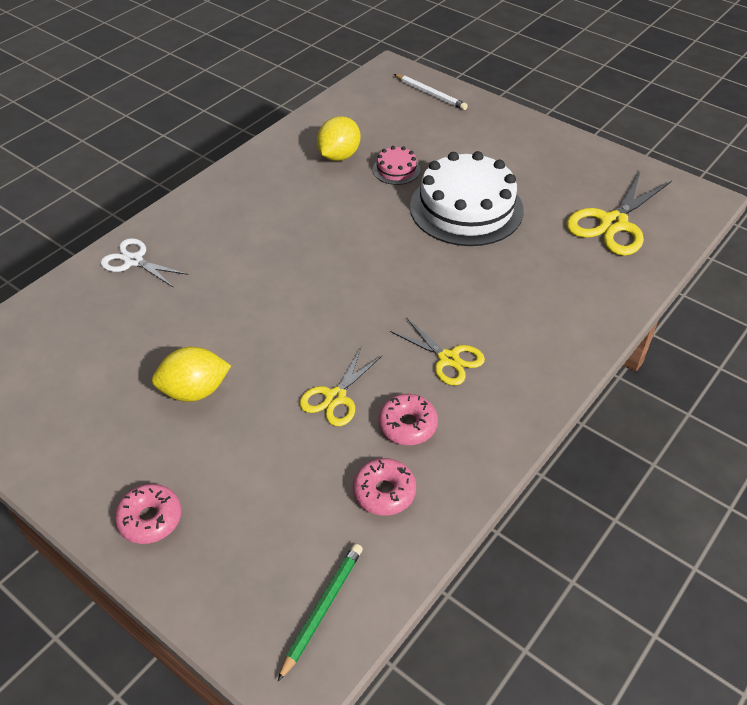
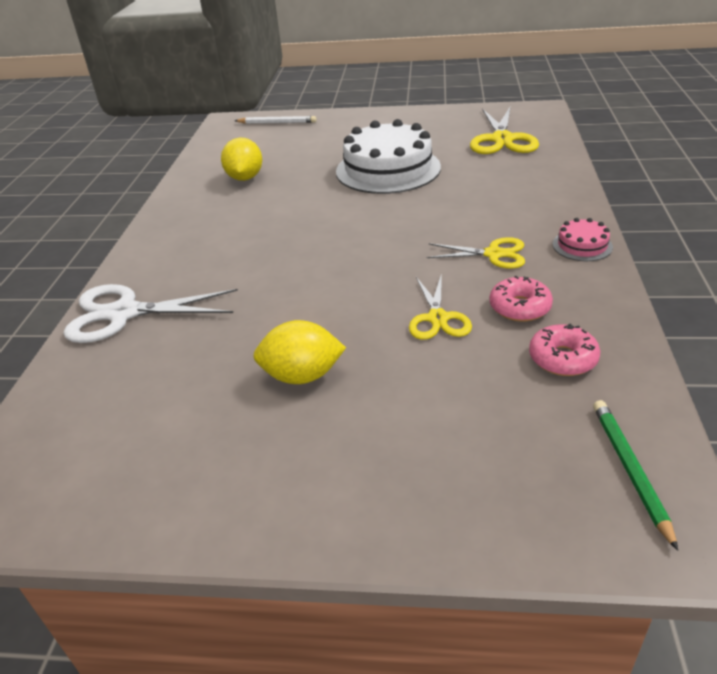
camera: 30 degrees left, 10 degrees down
(133, 261) = (124, 313): white scissors -> white scissors, size x1.61
(150, 519) = (380, 498): pink donut -> none
(194, 391) = (302, 376): yellow lemon -> yellow lemon turned 45 degrees clockwise
(396, 170) = (304, 169): pink cake -> pink cake (582, 245)

